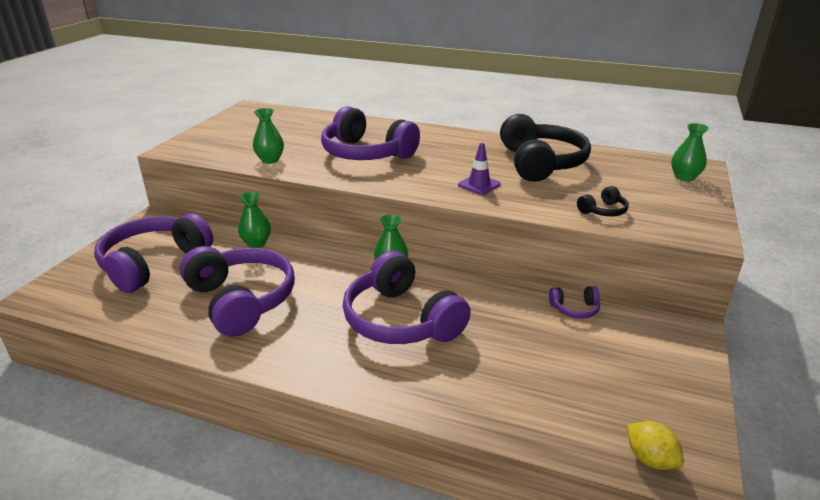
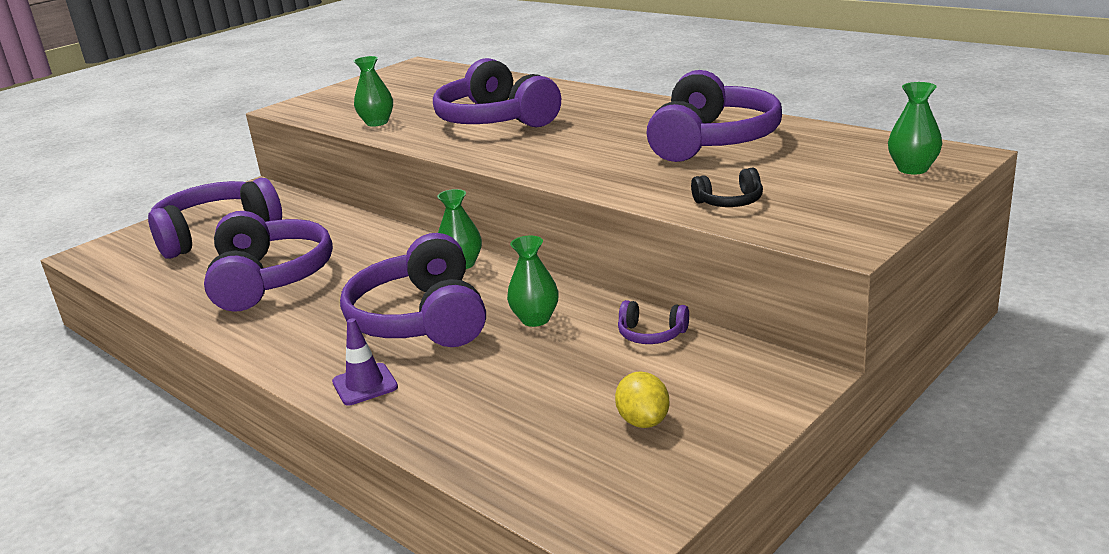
camera: 25 degrees right, 5 degrees down
(256, 243) = (336, 223): green vase -> green vase (535, 319)
(479, 185) = (596, 162): purple traffic cone -> purple traffic cone (365, 385)
(540, 163) = (712, 141): black headphones -> purple headphones
(650, 459) = (575, 507): yellow lemon -> yellow lemon (643, 421)

